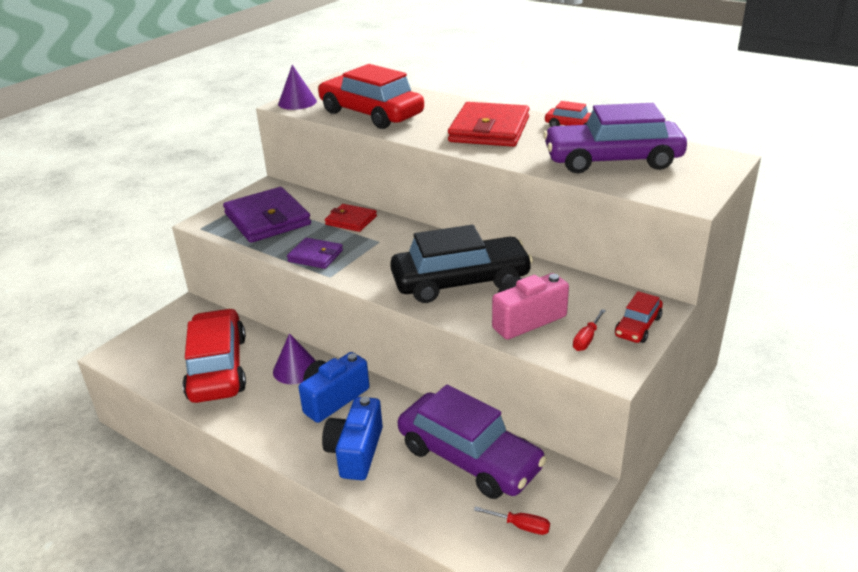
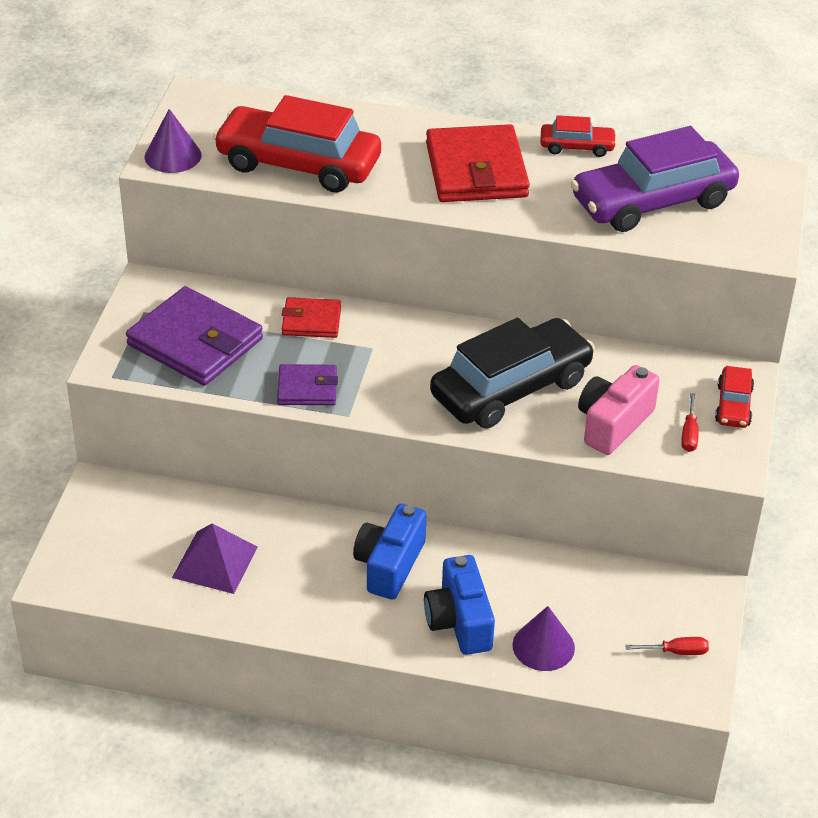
camera: 25 degrees left, 10 degrees up
(218, 367) = (215, 562): red car -> purple pyramid
(295, 369) = (316, 539): purple cone -> purple cone (543, 646)
(469, 457) = (586, 594): purple car -> none

